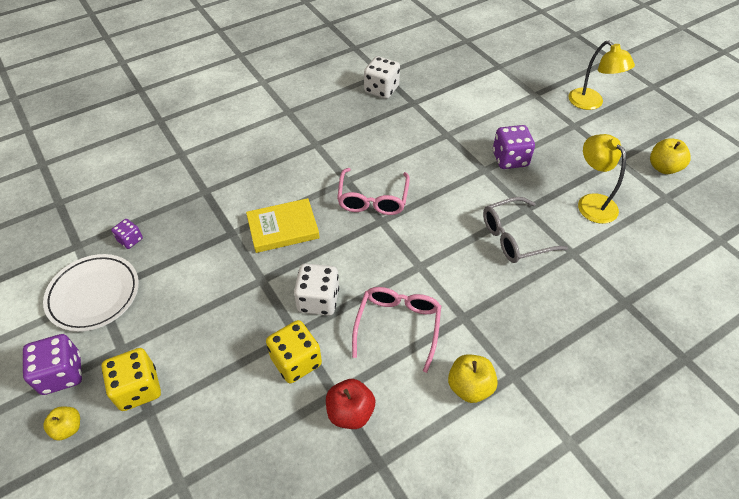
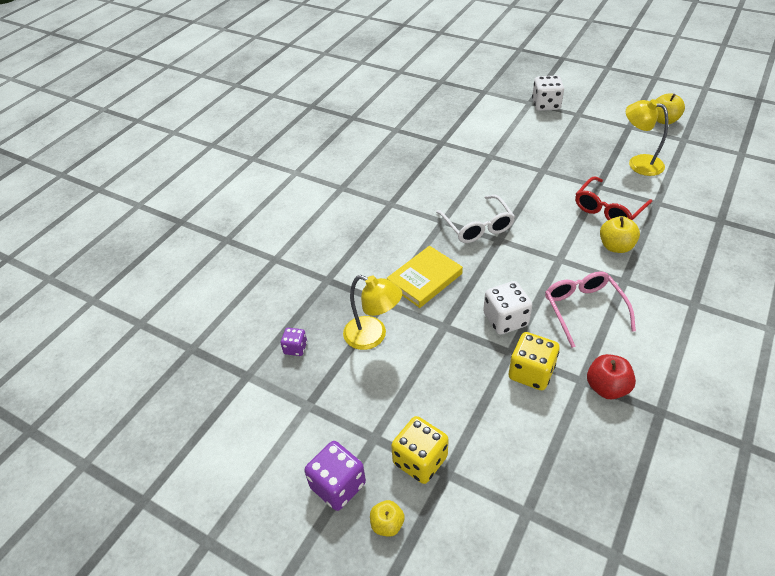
camera: 25 degrees left, 5 degrees down
(94, 295) = (305, 408): white plate -> none
(373, 199) = (477, 226): pink glasses -> white glasses
(381, 89) = (406, 142): white dice -> white dice (546, 105)
(469, 387) = (673, 326): yellow apple -> yellow apple (615, 246)
(510, 159) = (554, 155): purple dice -> none
(514, 237) = (608, 209): grey glasses -> red glasses
(591, 103) = (576, 94): yellow lamp -> yellow lamp (373, 336)

